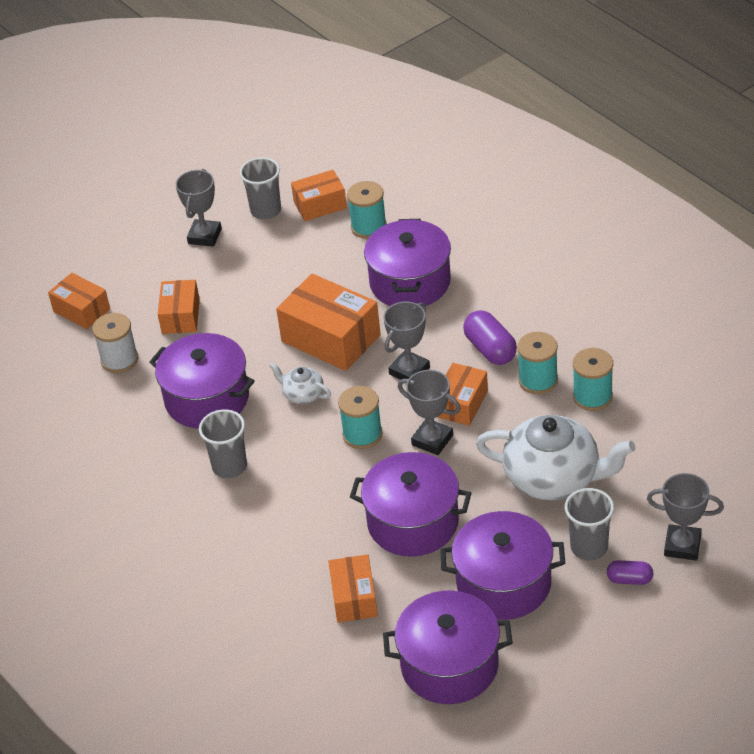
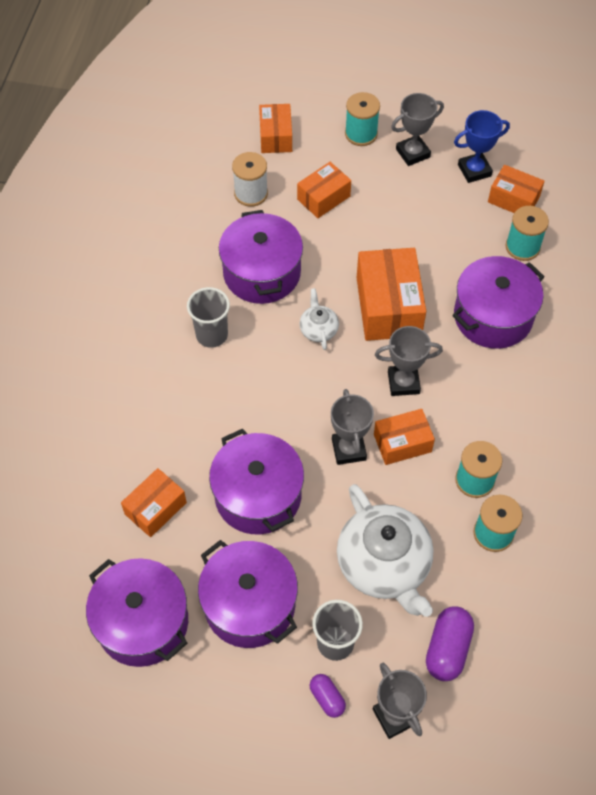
camera: 45 degrees right, 15 degrees up
(266, 210) = (474, 170): grey cup -> blue trophy
(362, 434) = (313, 398): turquoise spool -> turquoise spool (361, 134)
(490, 349) = (475, 422): purple capsule -> purple capsule (447, 649)

